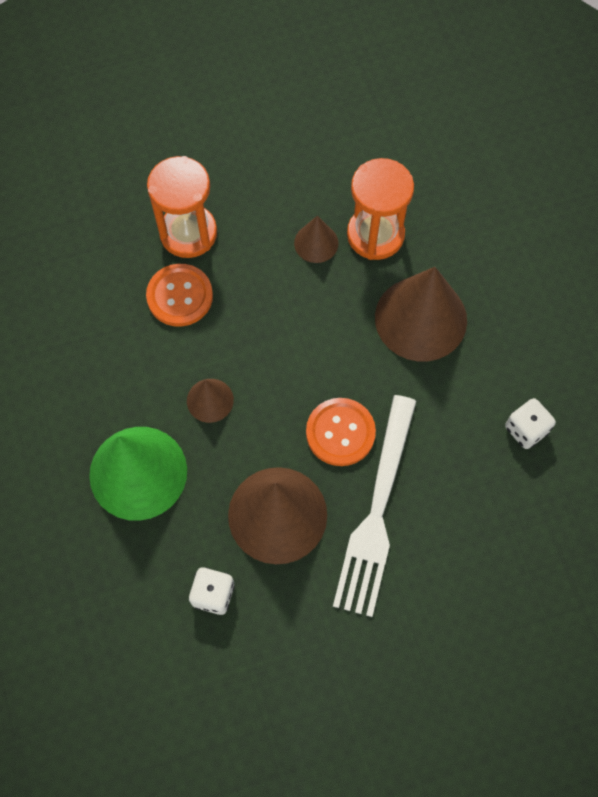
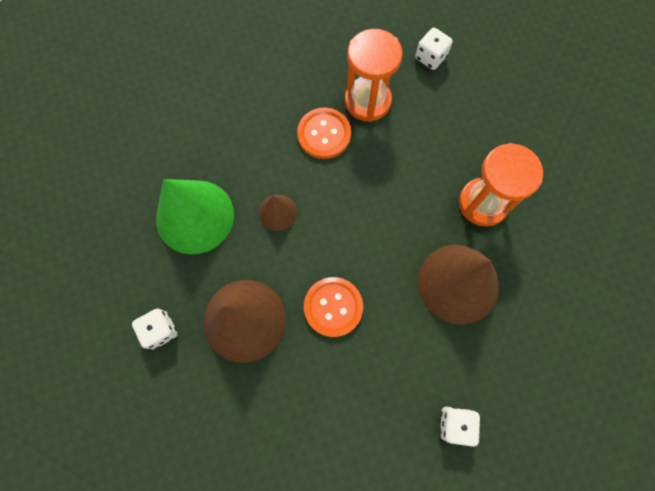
camera: 45 degrees right, 5 degrees up
(205, 146) = (430, 57): none -> white dice
(316, 243) = (439, 175): brown cone -> none
(376, 513) = (303, 380): white fork -> none

